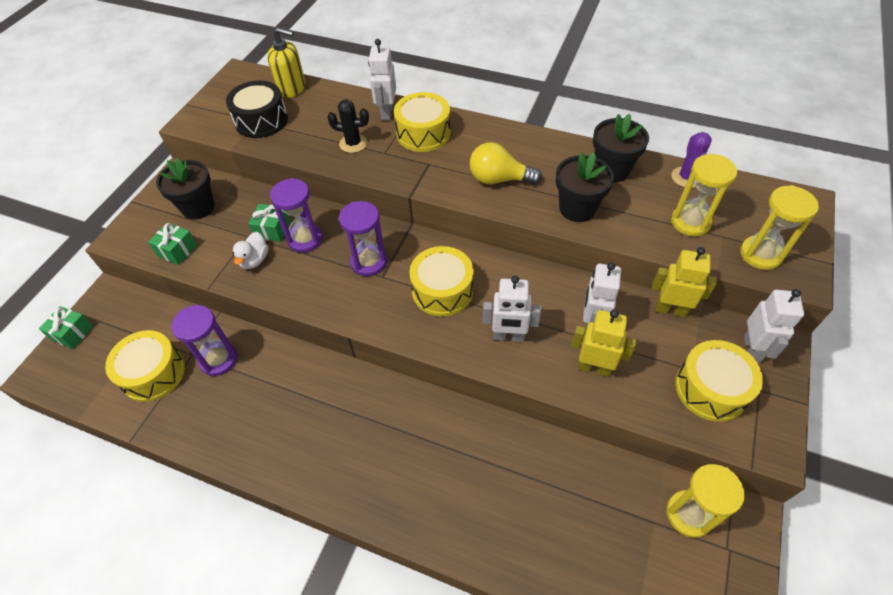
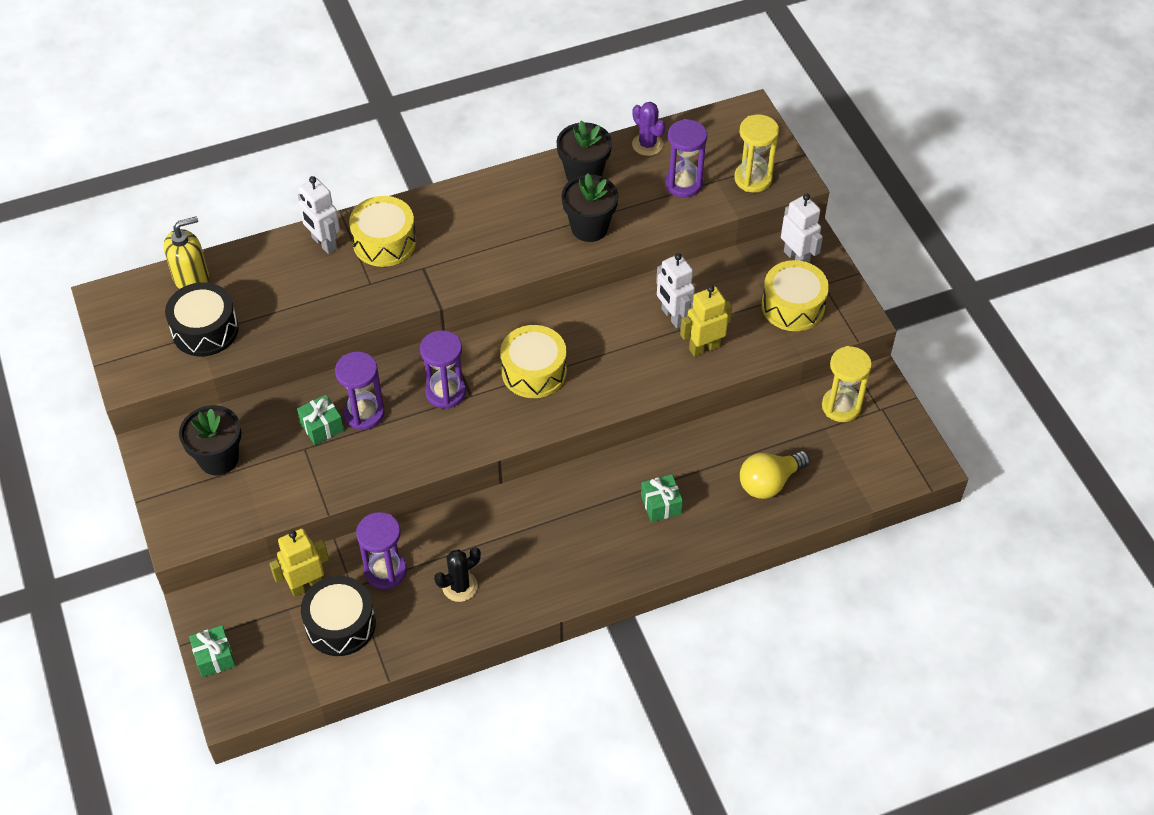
camera: 45 degrees left, 0 degrees up
(153, 373) = (340, 624): yellow drum -> black drum
(177, 250) = (253, 506): green gift -> green gift (661, 505)
(254, 260) = (340, 462): white duck -> none
(353, 143) = (329, 293): black cactus -> black cactus (460, 586)
(499, 179) = (500, 243): yellow light bulb -> yellow light bulb (769, 482)
(508, 336) = (622, 369): white robot -> none
(670, 309) = (718, 266): yellow robot -> yellow robot (306, 585)
(690, 222) = (683, 184): yellow hourglass -> purple hourglass

